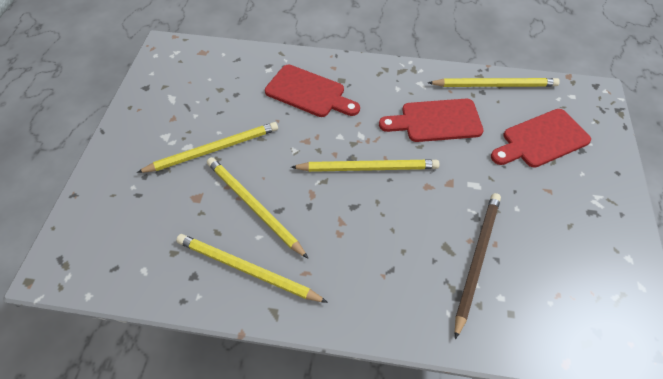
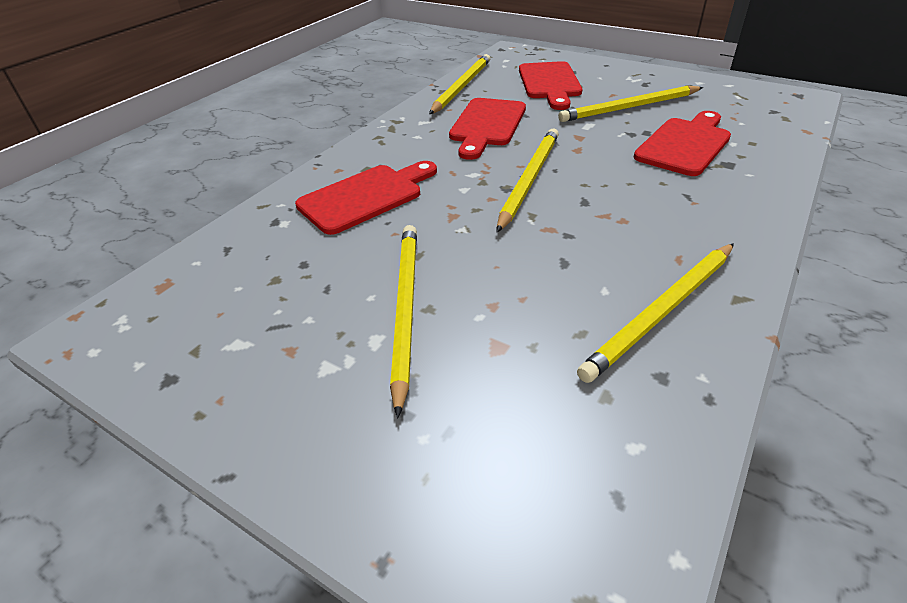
camera: 65 degrees left, 15 degrees down
(253, 206) = (546, 285): yellow pencil -> yellow pencil (629, 107)
(477, 259) = (684, 144): brown pencil -> red cutting board

